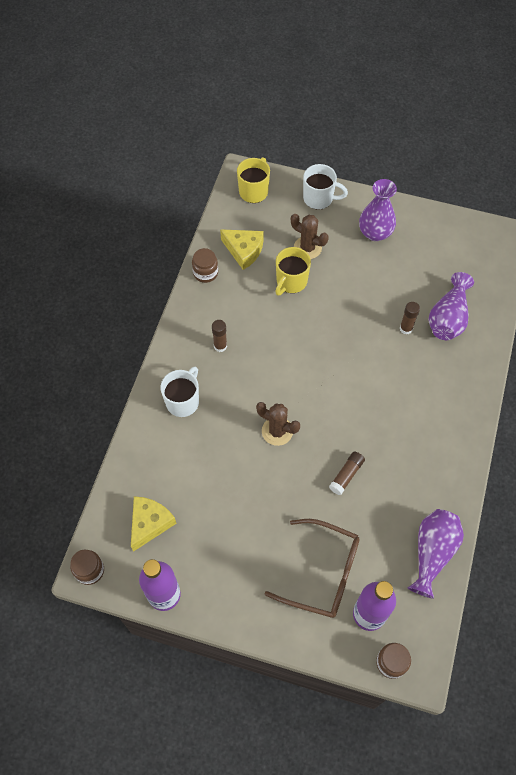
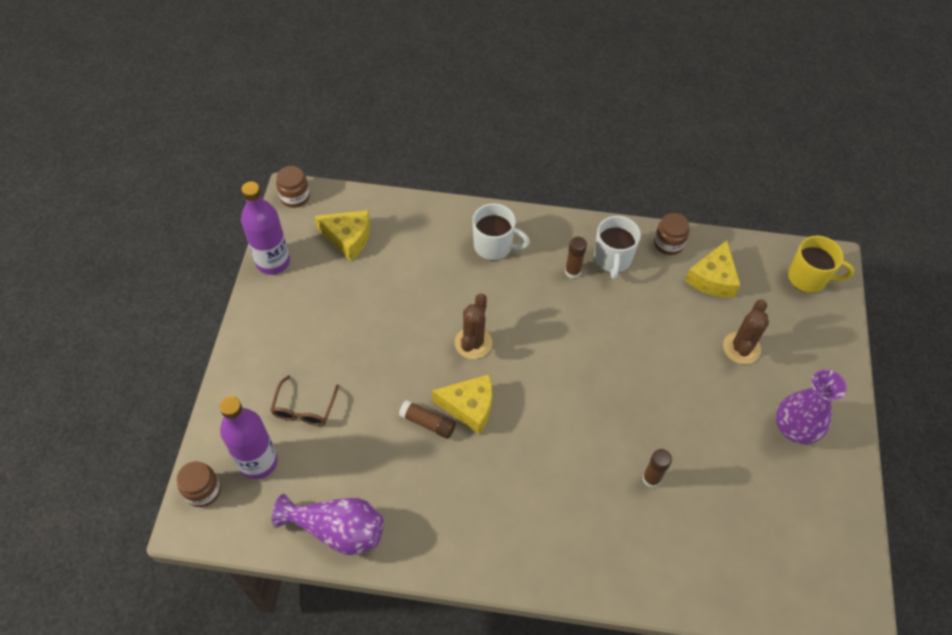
camera: 80 degrees right, 5 degrees down
(291, 282) = (683, 335): yellow mug -> none
(319, 198) = (826, 353): white mug -> white mug (612, 259)
(323, 573) = (304, 409): brown glasses -> brown glasses, size x0.57
(335, 442) = (469, 407): none -> yellow cheese
(448, 318) = (682, 534): purple vase -> none

